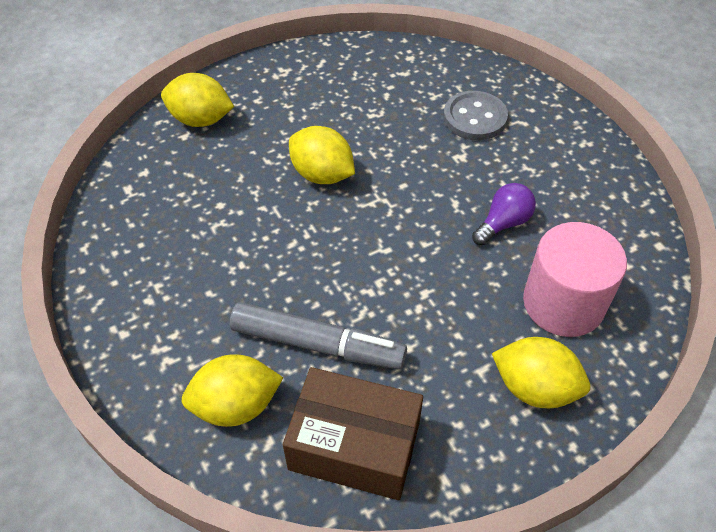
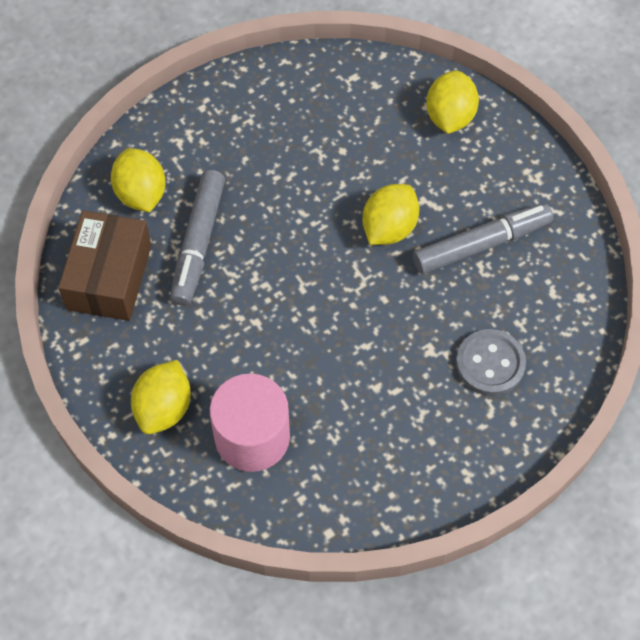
camera: 85 degrees right, 10 degrees up
(350, 111) = (481, 244): none -> grey marker
(503, 223) = (343, 388): purple light bulb -> none

